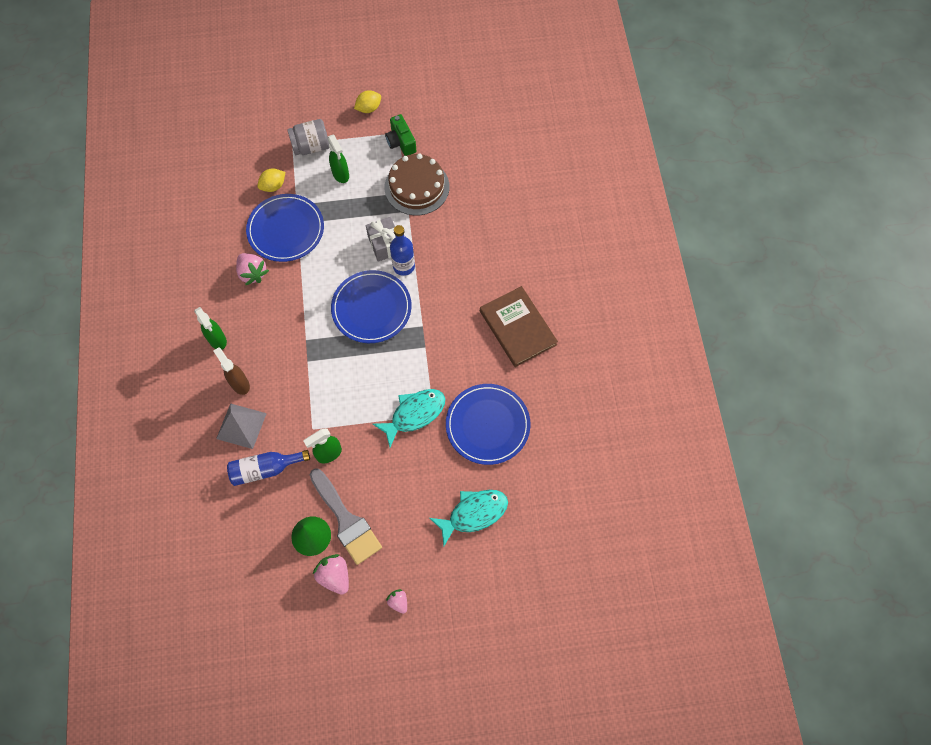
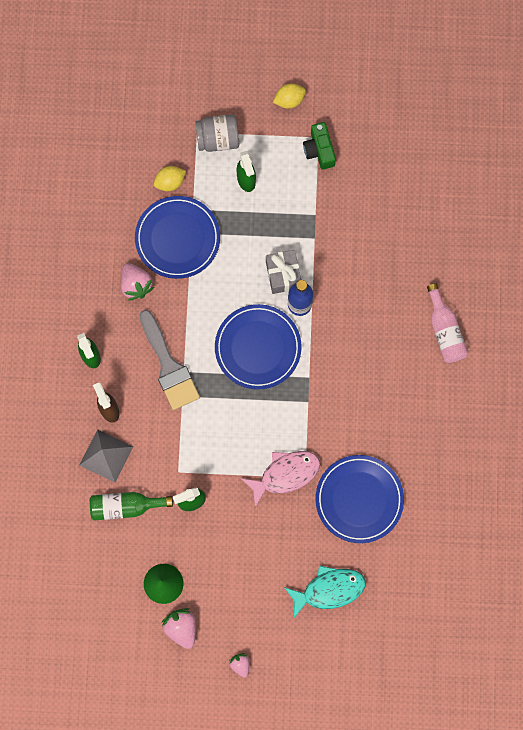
camera: 10 degrees right, 10 degrees up
(265, 469) = (125, 506): blue bottle -> green bottle
(346, 520) = (200, 574): grey brush -> grey brush (169, 366)
(414, 414) = (285, 474): turquoise fish -> pink fish
(417, 187) = (328, 210): brown cake -> none
(518, 327) = (410, 397): brown book -> none
(538, 267) = (445, 330): none -> pink bottle

